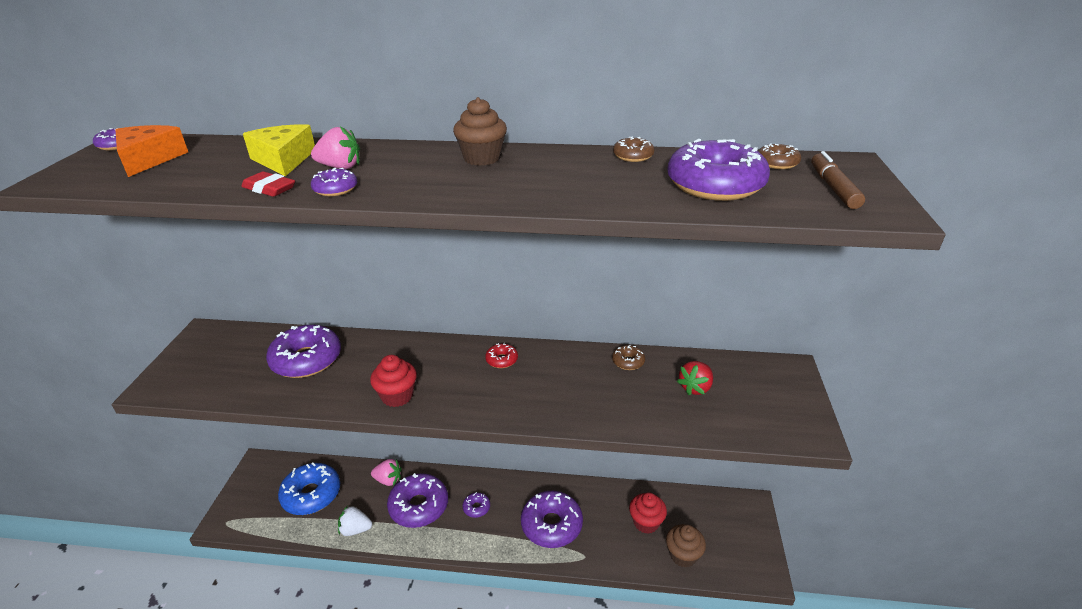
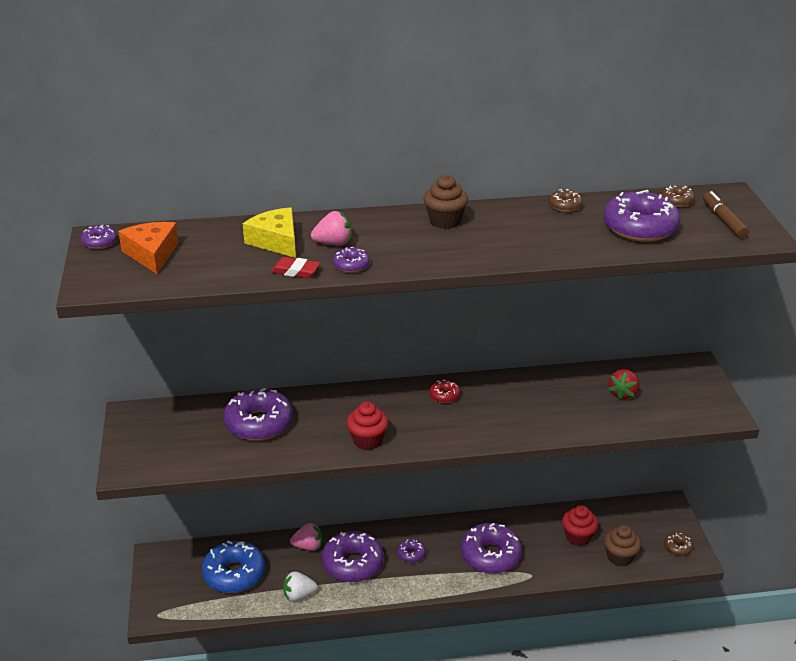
camera: 15 degrees left, 0 degrees up
(628, 362) = (557, 380): brown donut -> brown donut (677, 547)

